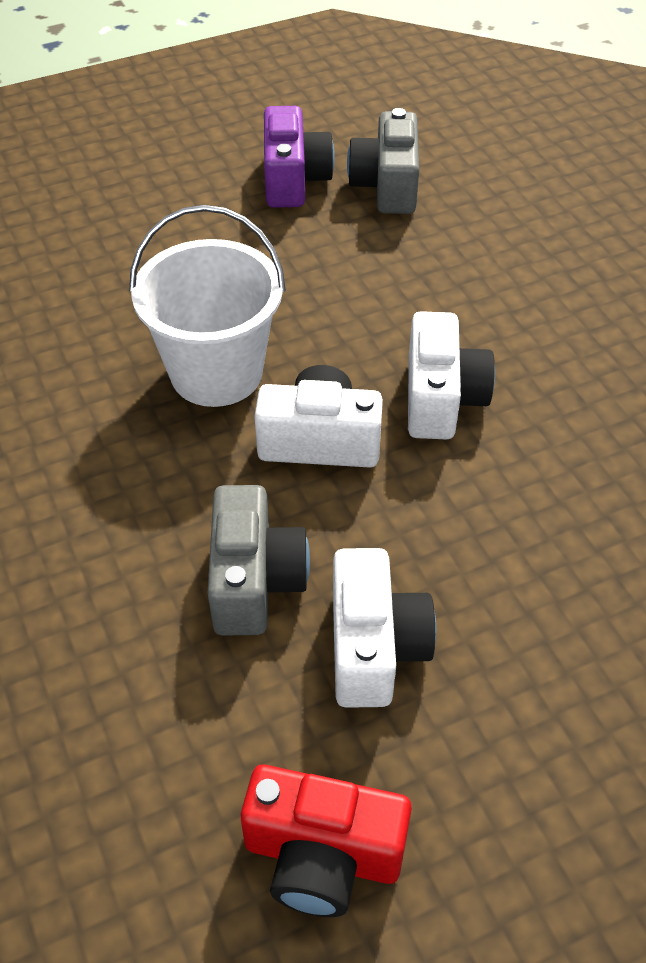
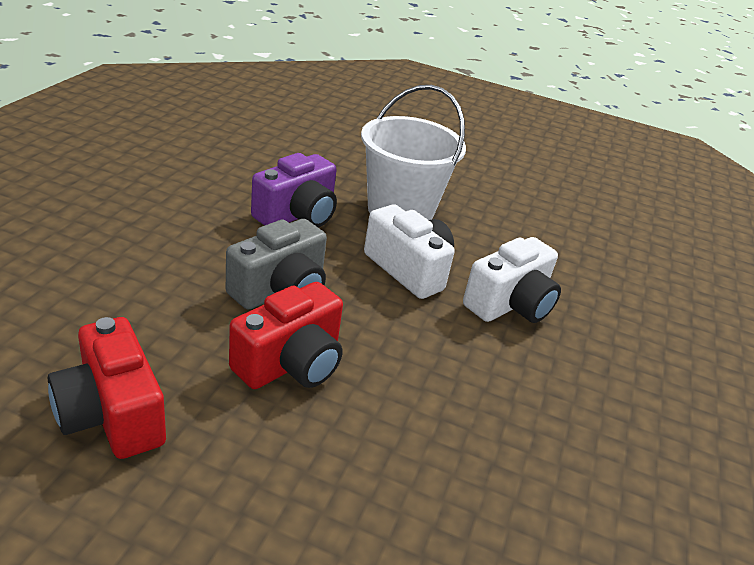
camera: 40 degrees right, 15 degrees down
(294, 180) = (566, 178): purple camera -> purple camera (297, 215)
(374, 647) = (291, 363): white camera -> red camera
(386, 185) = (621, 211): grey camera -> none

